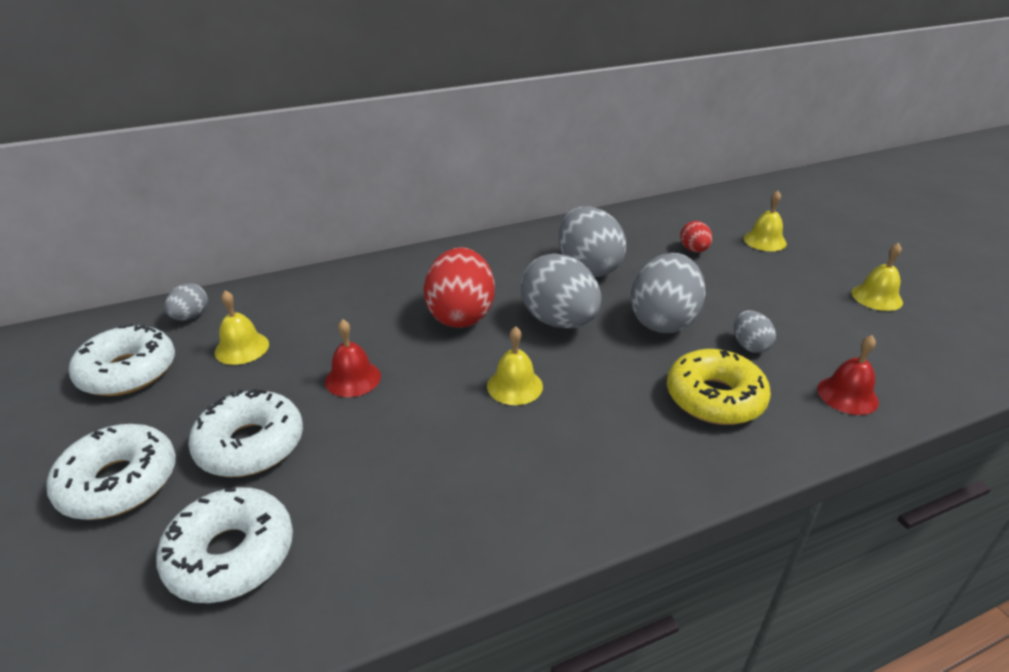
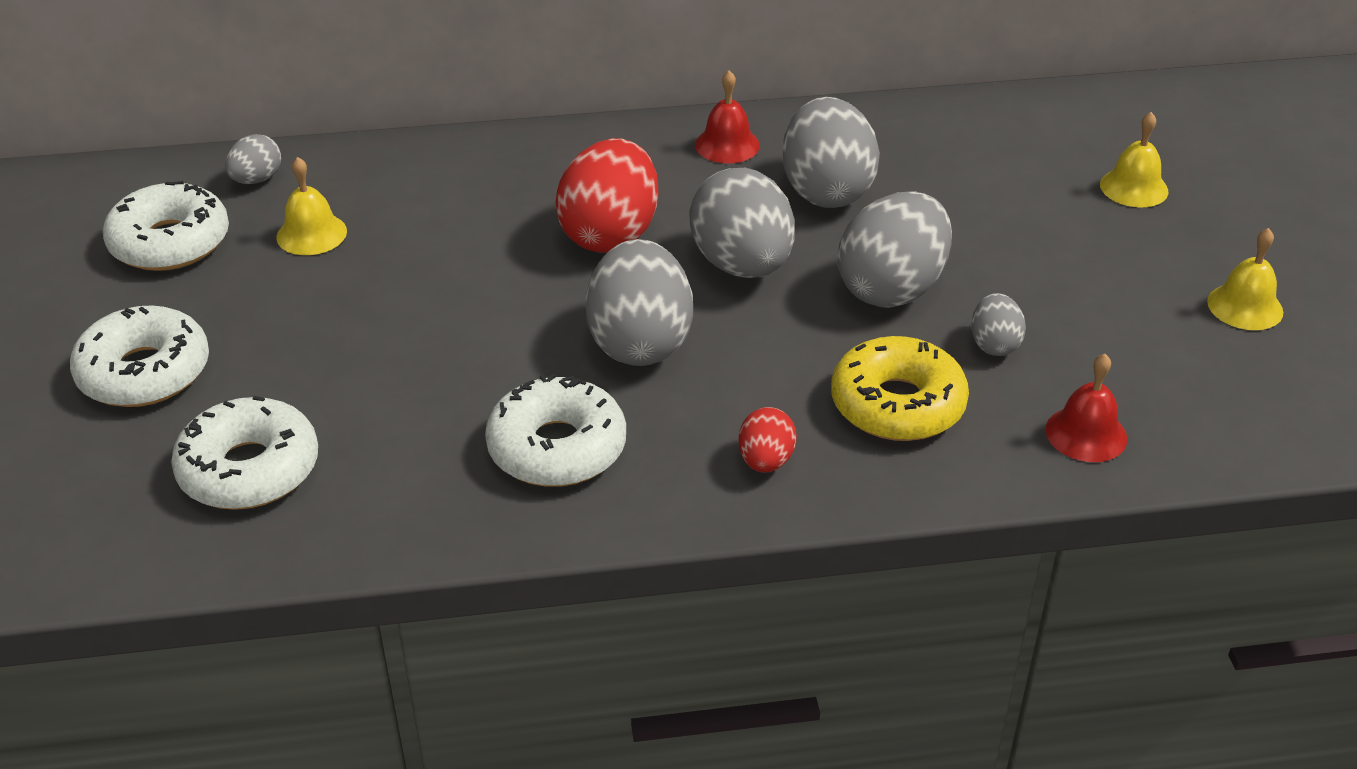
camera: 15 degrees right, 5 degrees up
(250, 445) = (295, 357): white donut -> white donut (557, 448)
(353, 378) = (438, 297): red bell -> red bell (727, 145)
(514, 386) = (640, 343): yellow bell -> grey egg
(694, 250) = (1007, 186): red egg -> red egg (765, 461)

